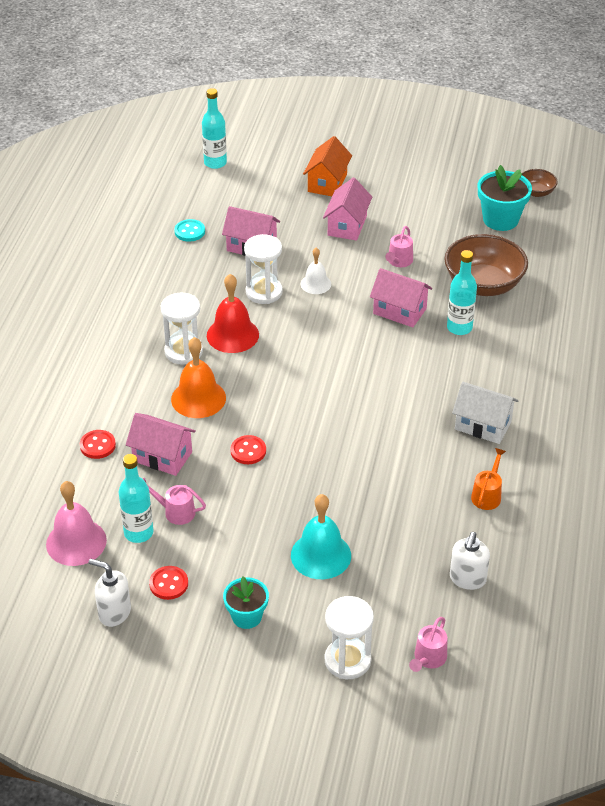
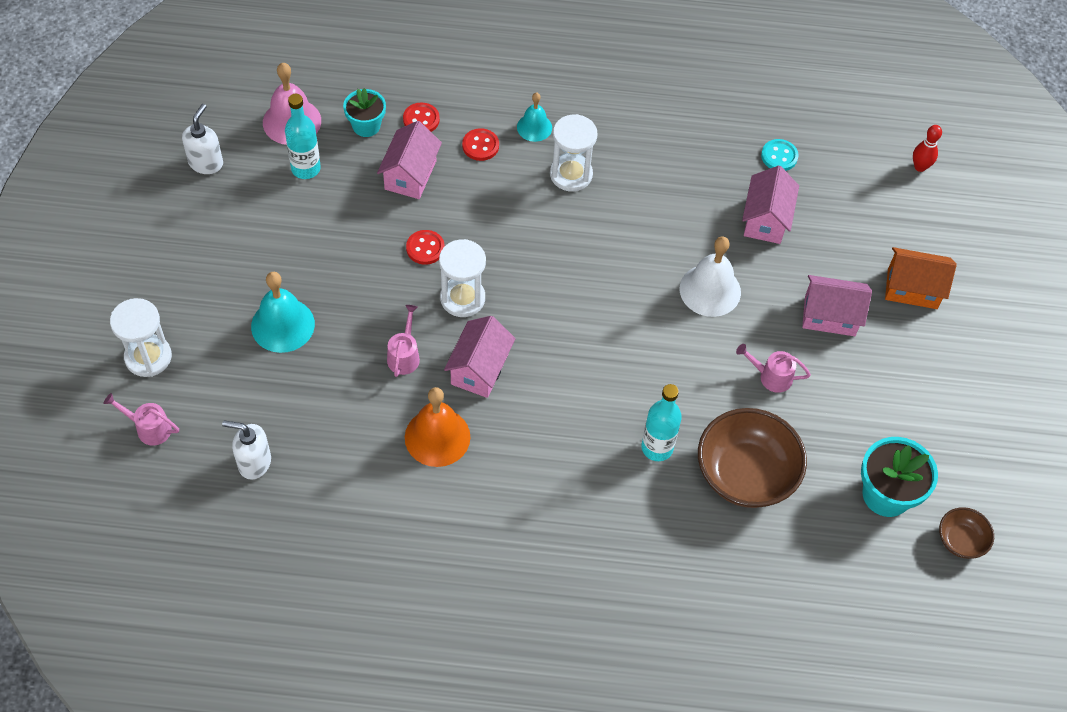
camera: 80 degrees right, 15 degrees up
(125, 370) = (534, 127): none -> turquoise bell
(168, 584) = (242, 201): red button -> red button (480, 146)
(175, 512) = (335, 195): pink watering can -> pink watering can (404, 355)
(198, 398) = (499, 196): orange bell -> orange bell (437, 437)
(215, 163) = (920, 167): turquoise bottle -> red bowling pin
(232, 335) = (605, 216): red bell -> none
(246, 616) = (202, 268): turquoise flower pot -> turquoise flower pot (366, 126)
(264, 292) = (684, 239): white hourglass -> white hourglass (462, 298)
(315, 284) = (710, 290): white bell -> white bell, size x1.64
(399, 311) = (676, 381): pink house -> pink house (479, 369)
(483, 425) = (488, 476): white house -> none
(487, 494) = (378, 481): orange watering can -> none

